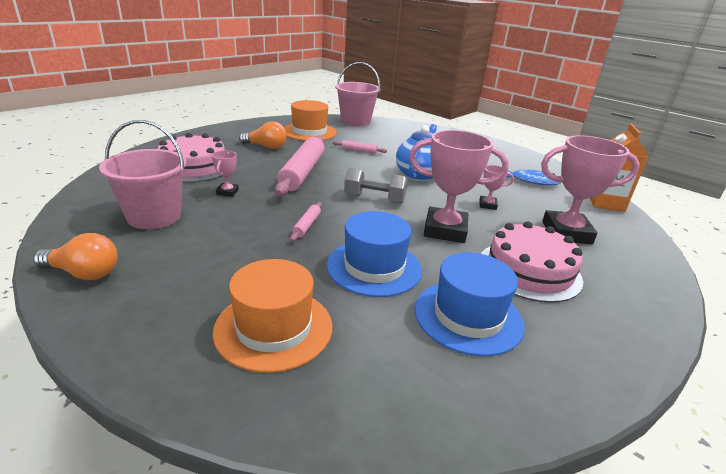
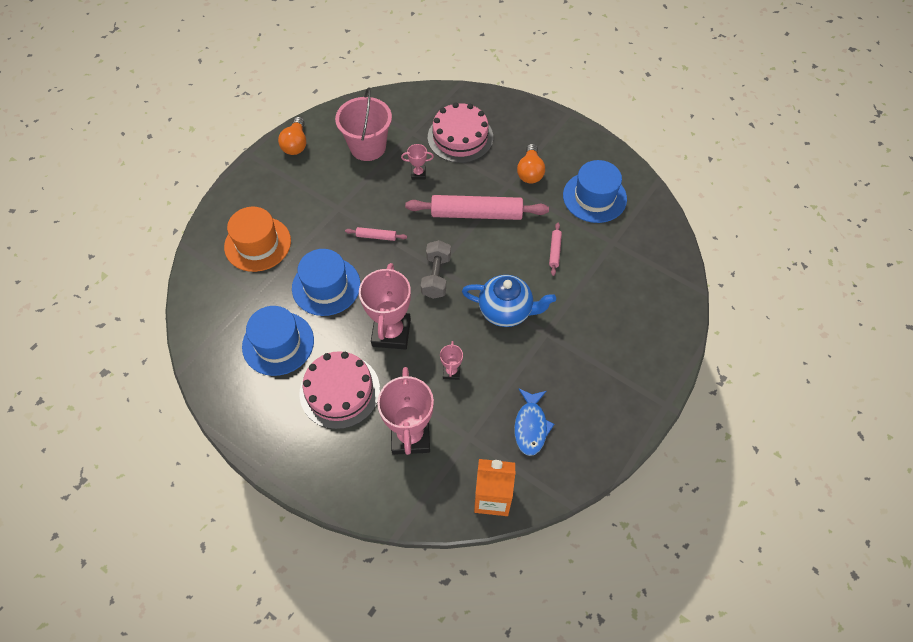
camera: 85 degrees right, 30 degrees up
(309, 132) = (594, 197): orange hat -> blue hat
(355, 121) = (660, 235): pink bucket -> none

